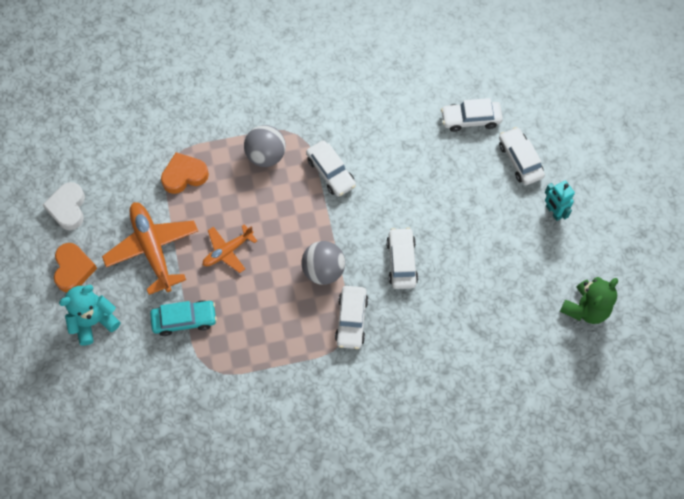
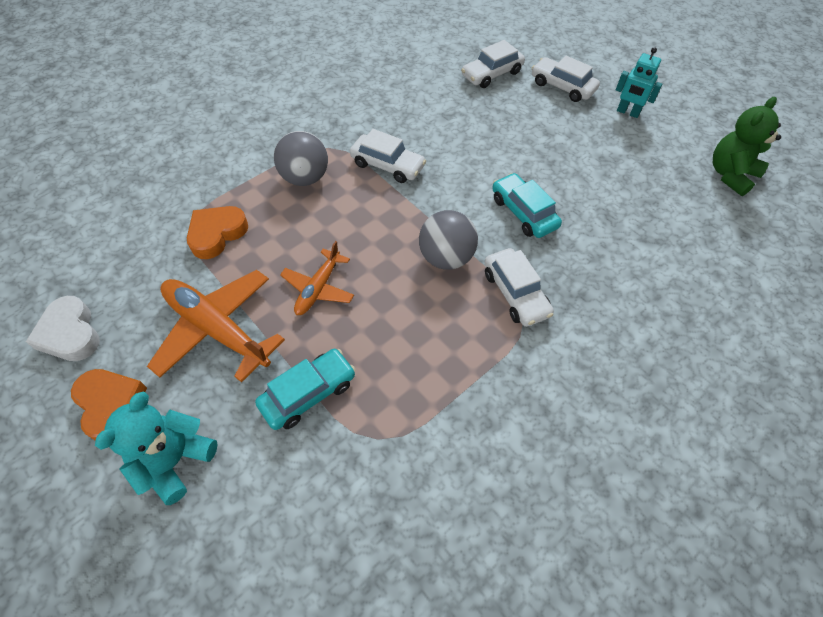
camera: 30 degrees left, 10 degrees down
(401, 262) = (523, 212): white car -> turquoise car
(585, 308) = (730, 175): green teddy bear -> green teddy bear turned 150 degrees counterclockwise

